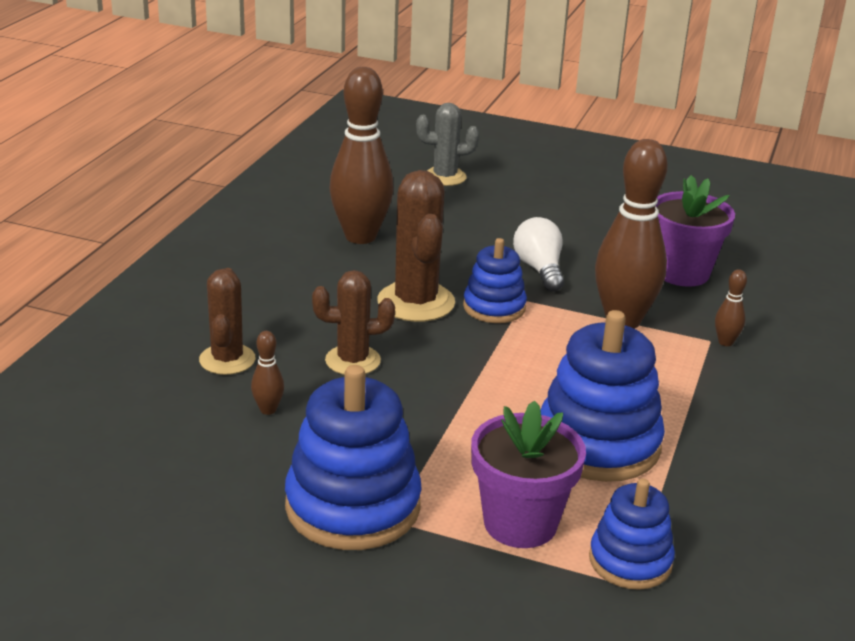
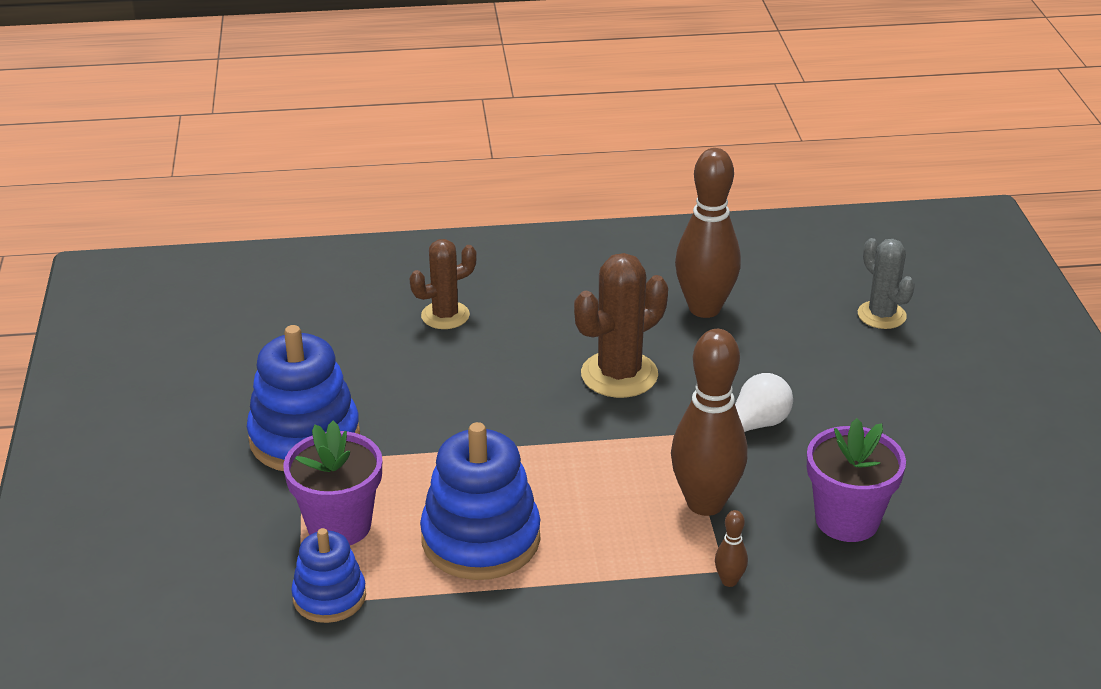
camera: 65 degrees right, 5 degrees up
(268, 410) = (394, 358): brown bowling pin -> none
(353, 361) = (496, 373): brown cactus -> none
(494, 307) = (653, 420): blue stacking toy -> none

